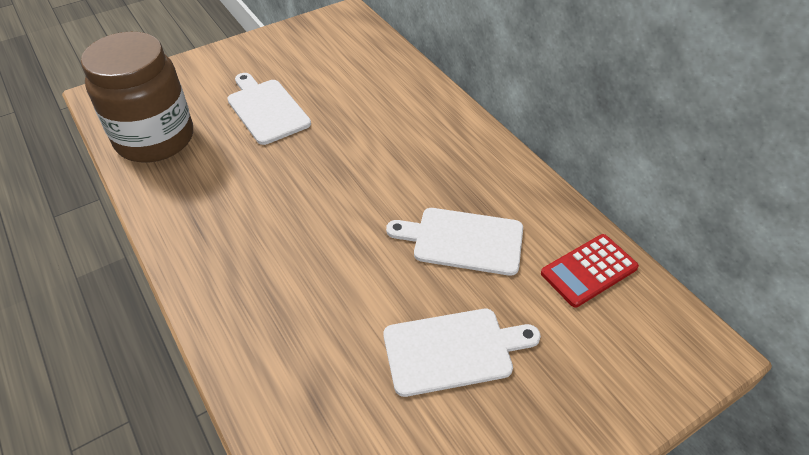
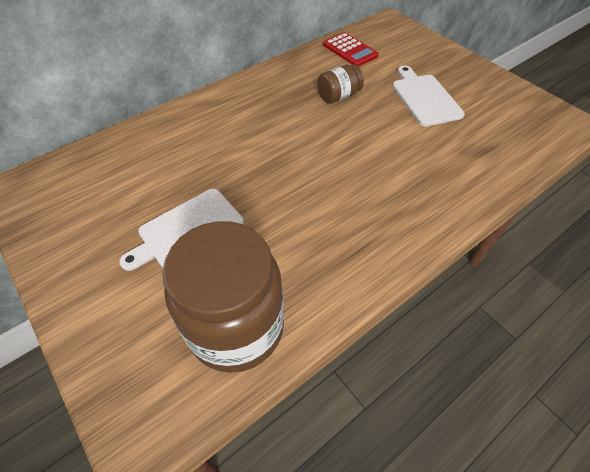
camera: 95 degrees left, 5 degrees up
(463, 241) = (338, 96): white cutting board -> brown jar

